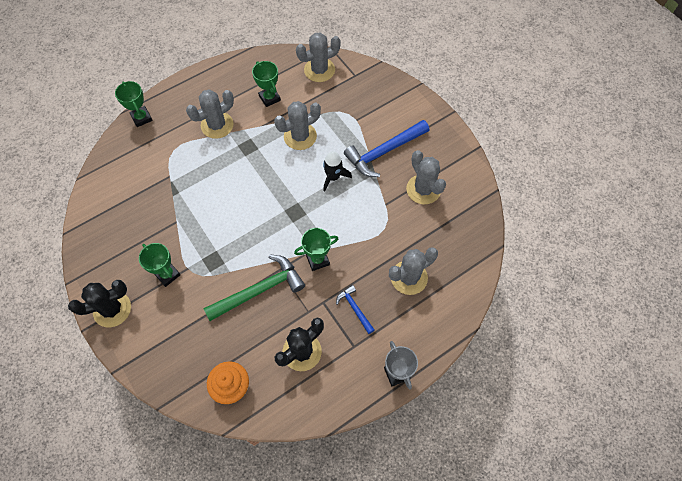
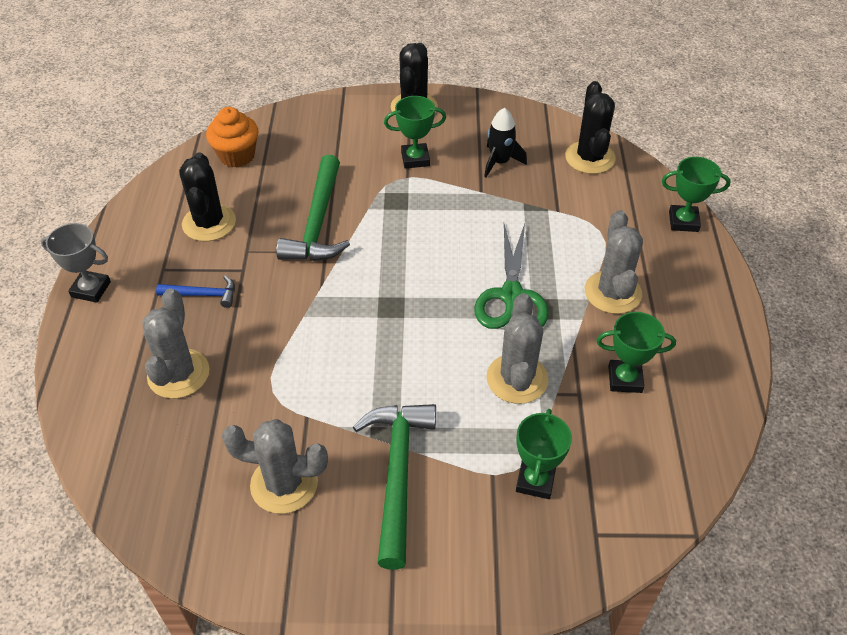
camera: 125 degrees right, 15 degrees down
(109, 183) = (590, 158): none -> black cactus
(249, 165) = (511, 296): none -> green scissors
(317, 260) = (301, 293): green trophy -> green trophy (535, 481)
(319, 70) = (645, 484): grey cactus -> none
(333, 177) = (409, 379): black rocket -> black rocket (499, 162)
(384, 152) = (397, 474): blue hammer -> green hammer

